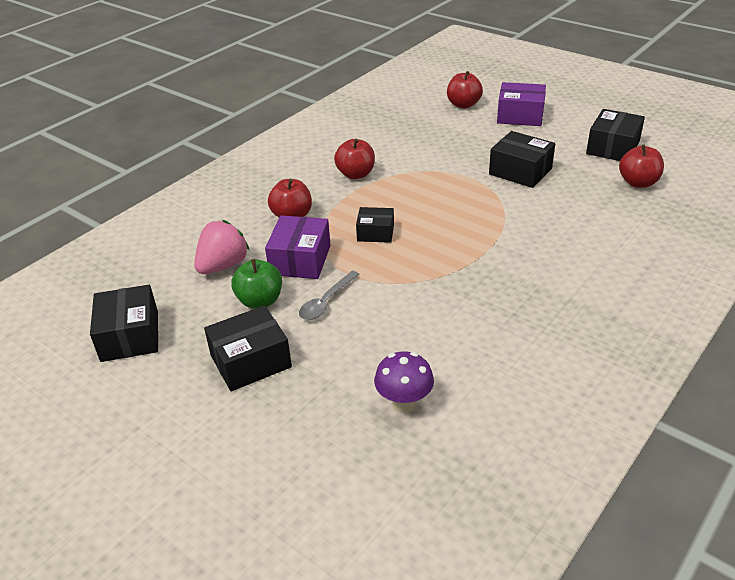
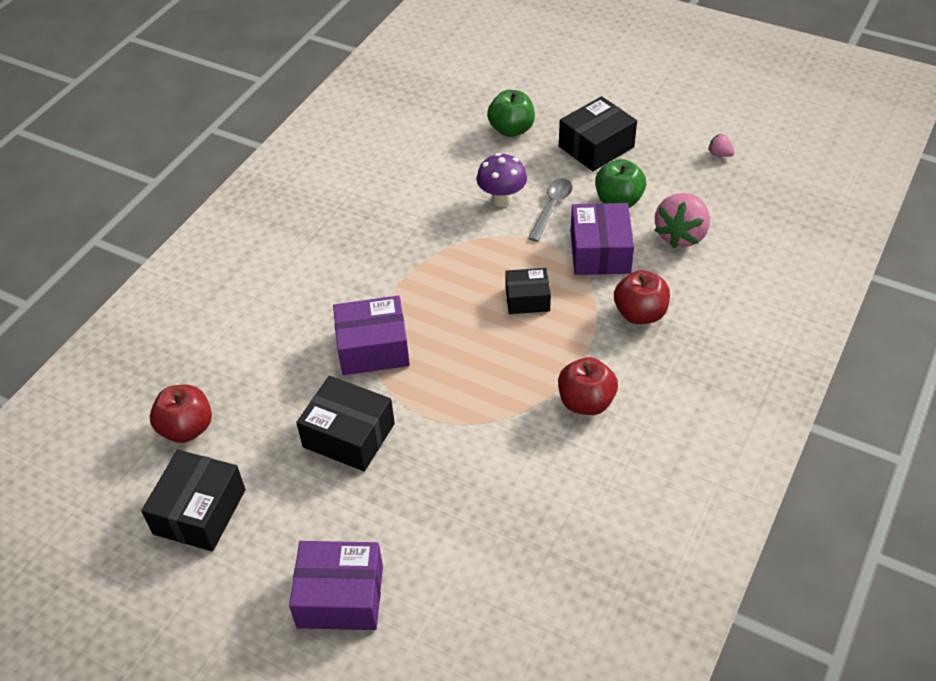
camera: 170 degrees right, 10 degrees up
(130, 336) = (719, 154): black box -> pink strawberry
(337, 397) = (511, 129): none -> green apple
(404, 403) = (456, 131): purple mushroom -> purple mushroom (501, 200)
(463, 104) = (446, 627): red apple -> none
(504, 214) = (373, 348): none -> purple box

